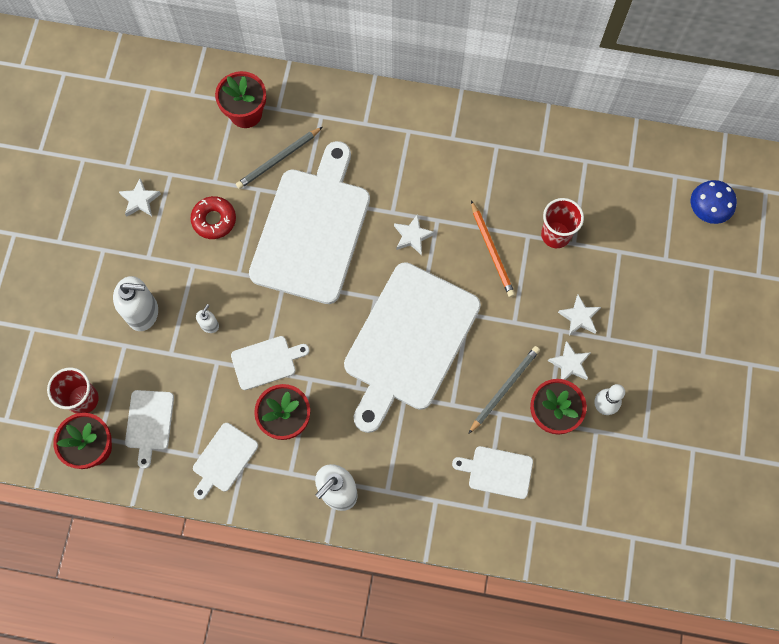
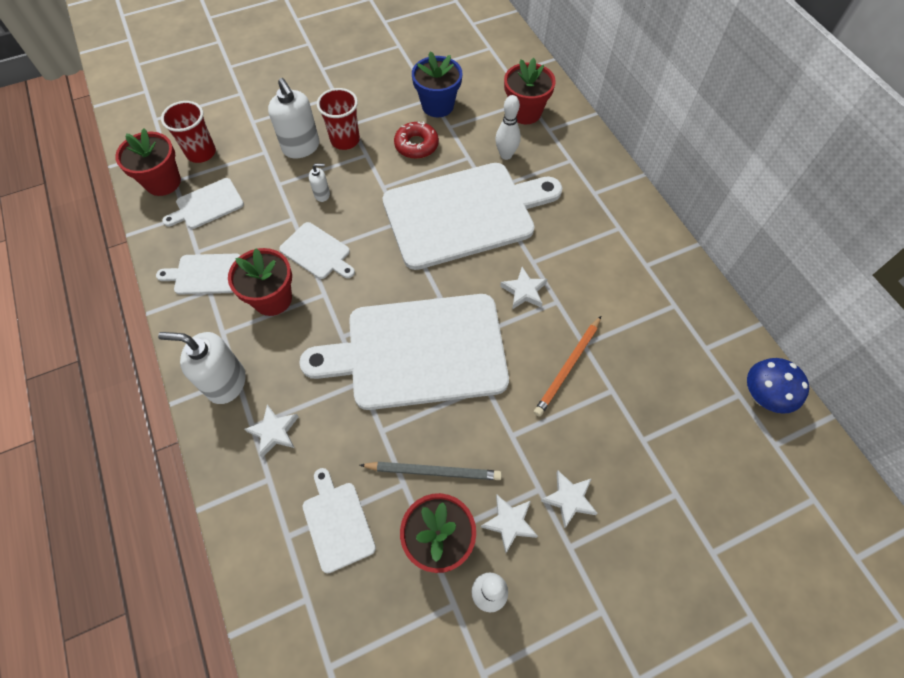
camera: 55 degrees right, 10 degrees down
(140, 200) = (394, 93): white star -> white star (274, 432)
(183, 175) = (437, 105): none -> blue flower pot
(278, 159) = (506, 155): grey pencil -> white bowling pin
(555, 235) = (636, 416): red cup -> red cup (345, 140)
(706, 211) = (809, 563): blue mushroom -> blue mushroom (762, 396)

